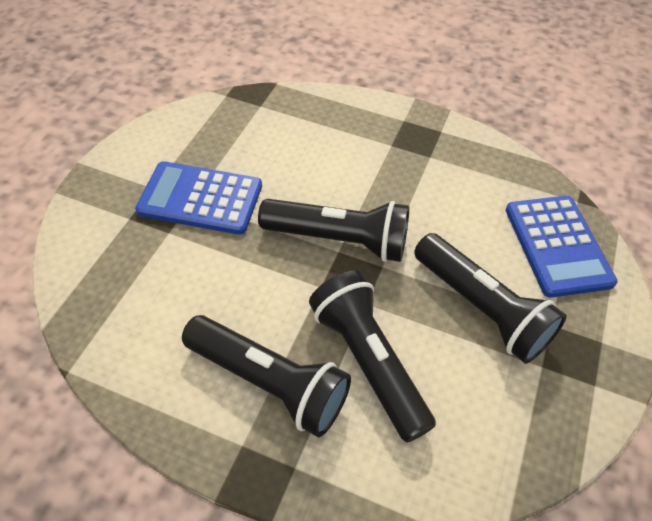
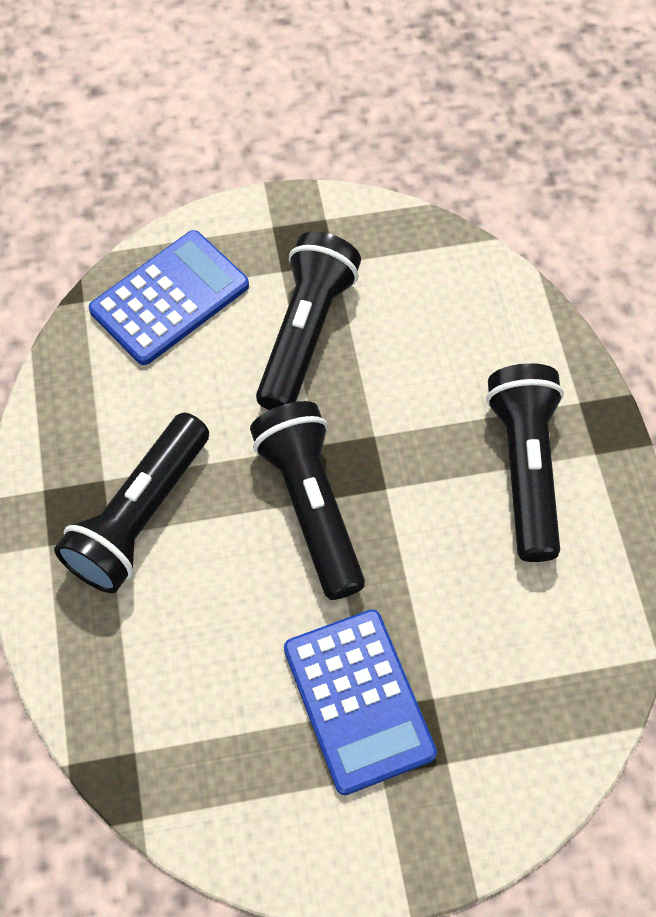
camera: 120 degrees left, 10 degrees up
(368, 361) = (438, 399): black flashlight -> black flashlight (139, 516)

